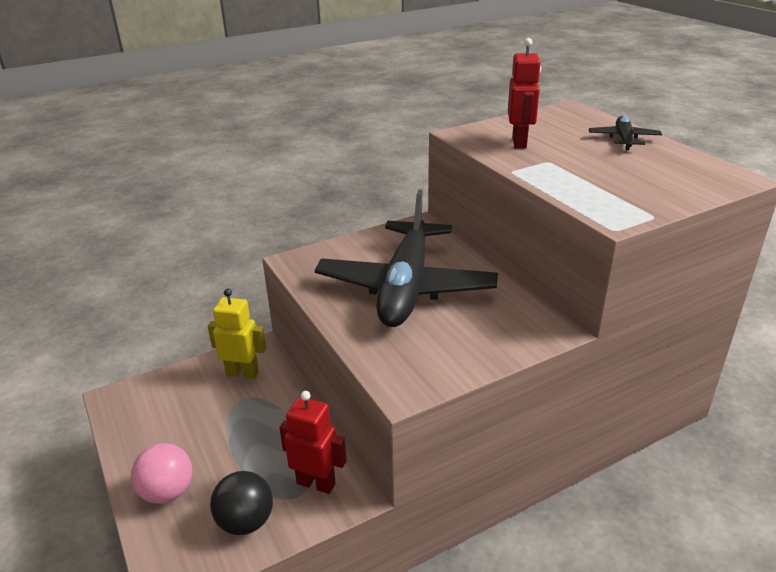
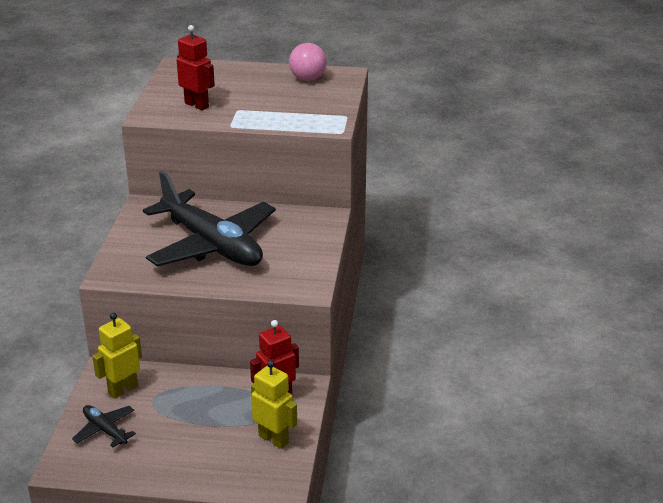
camera: 55 degrees left, 0 degrees up
(167, 492) = (205, 467): pink ball -> pink ball (308, 79)
(246, 522) = (274, 439): black ball -> yellow robot
(623, 139) = (250, 74): black plane -> black plane (105, 430)

